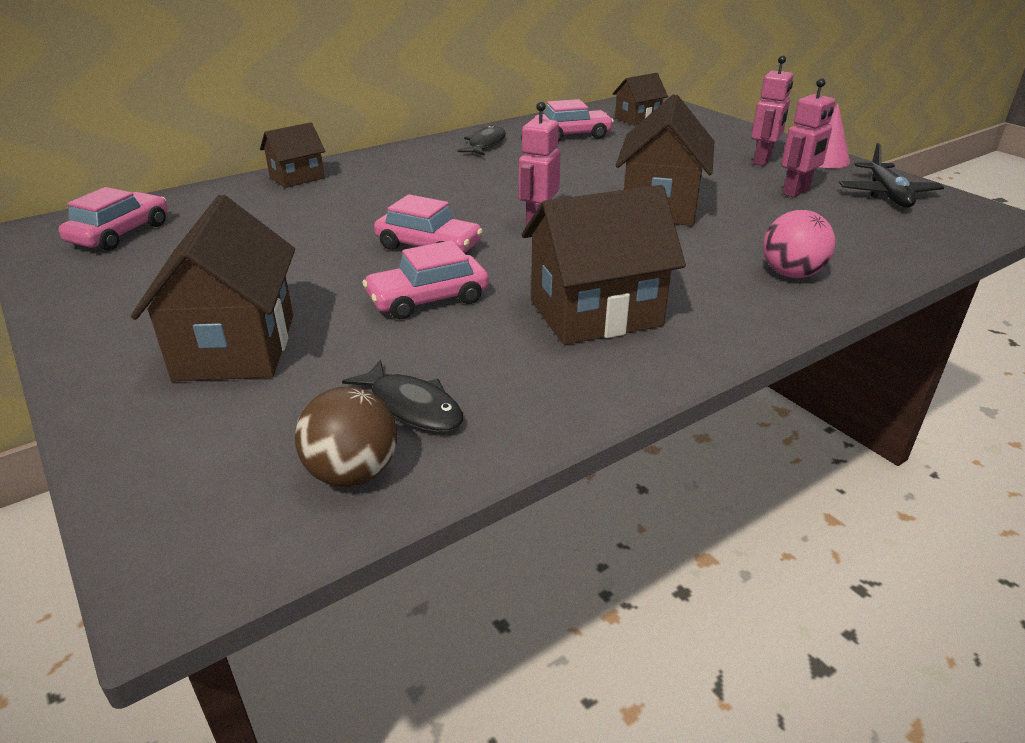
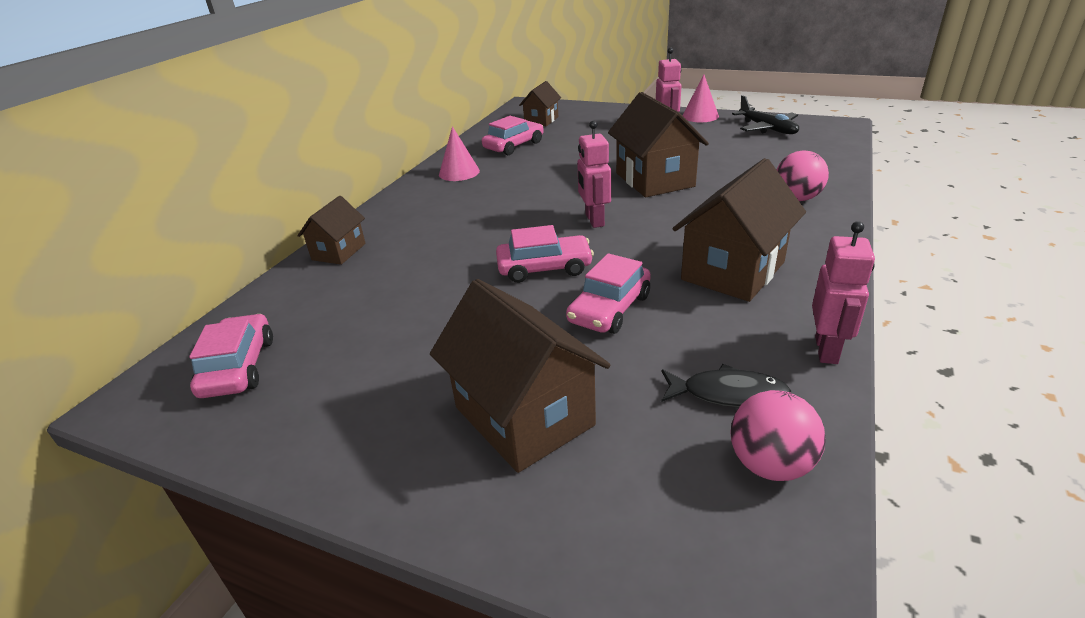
camera: 30 degrees left, 0 degrees up
(352, 473) = (770, 464): brown ball -> pink ball
(485, 144) = (459, 172): black fish -> pink cone
(796, 192) = (717, 143): pink robot -> pink robot (827, 350)

